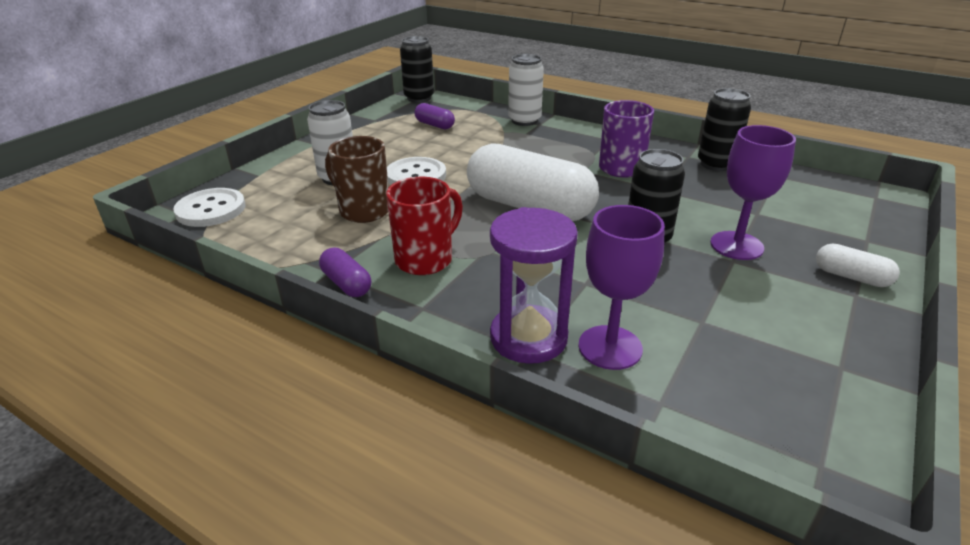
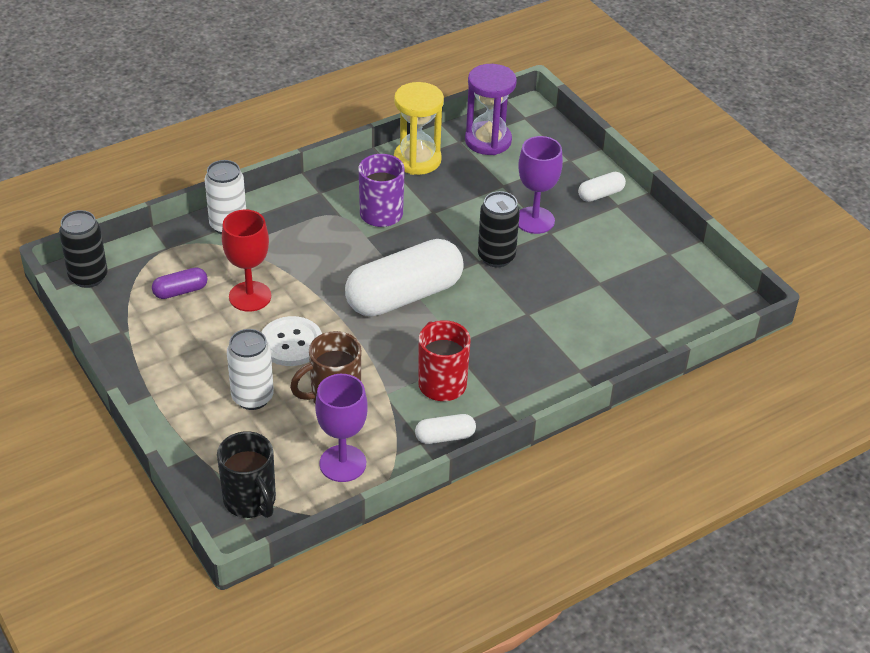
camera: 65 degrees left, 10 degrees up
(211, 209) = (251, 501): white button -> black mug
(346, 284) = (445, 437): purple capsule -> white capsule
(455, 147) = (250, 296): none -> red goblet
(528, 338) = (567, 366): purple hourglass -> purple hourglass (488, 141)
(610, 347) = (598, 334): purple goblet -> purple goblet (342, 463)
(716, 164) = (417, 160): black can -> yellow hourglass

